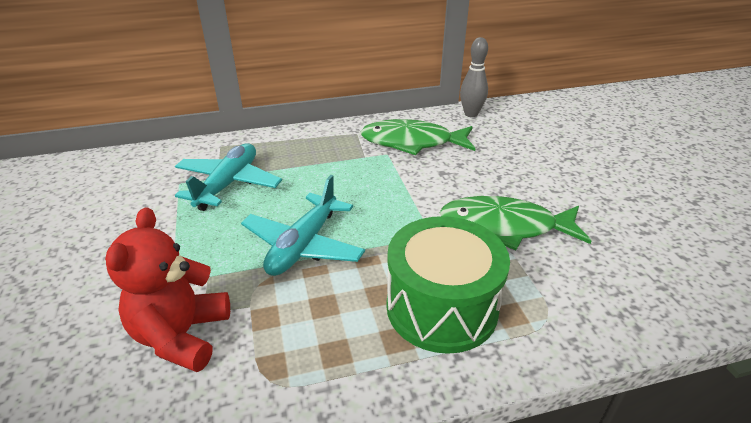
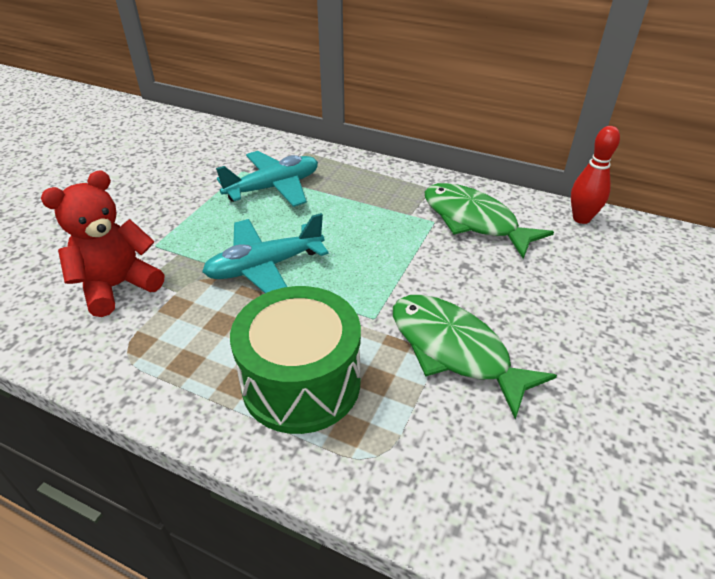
camera: 40 degrees right, 5 degrees up
(471, 114) = (581, 218): grey bowling pin -> red bowling pin

